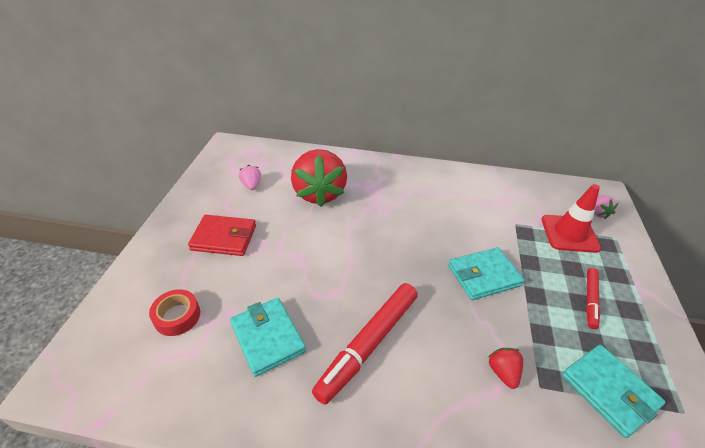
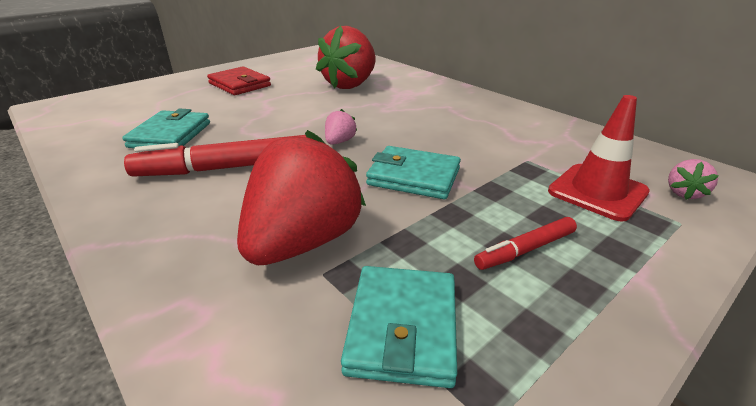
camera: 40 degrees right, 10 degrees down
(177, 316) = (145, 106): red tape -> none
(251, 185) = (307, 68): pink strawberry -> pink strawberry (339, 142)
(503, 372) = (303, 242): red strawberry -> red strawberry, size x2.40

